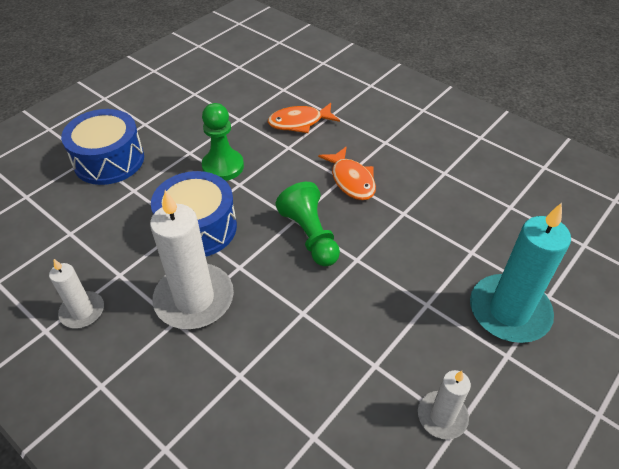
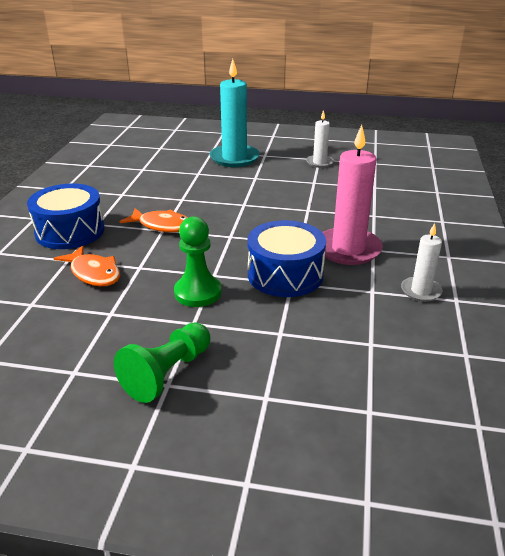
camera: 120 degrees left, 15 degrees down
(109, 160) = (255, 376): blue drum -> blue drum (70, 231)
(194, 299) = (348, 249): white candle -> pink candle
(310, 235) = (240, 225): green pawn -> green pawn (167, 373)
(351, 180) = (162, 225): orange fish -> orange fish turned 75 degrees clockwise

